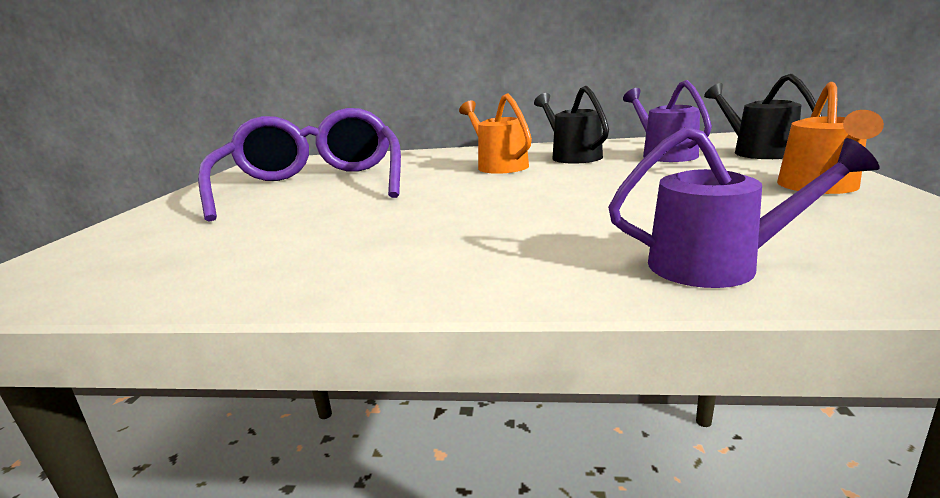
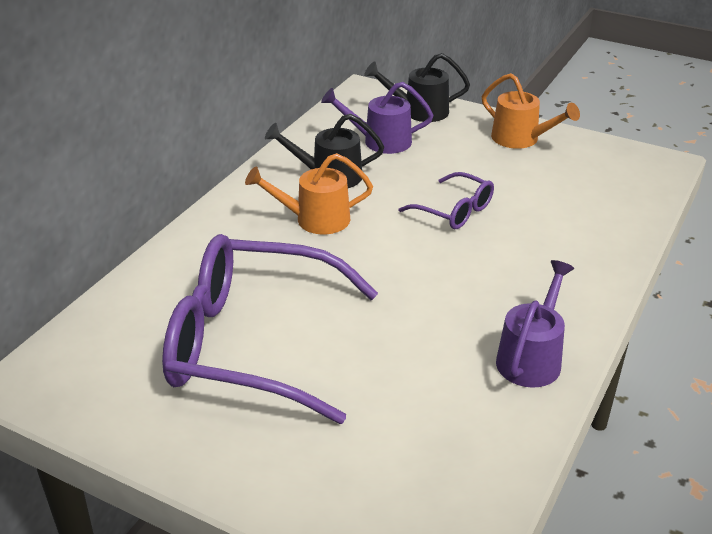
camera: 70 degrees left, 15 degrees up
(588, 193) = (454, 211): none -> purple glasses
(718, 265) = (609, 223): purple watering can -> purple watering can (532, 357)

